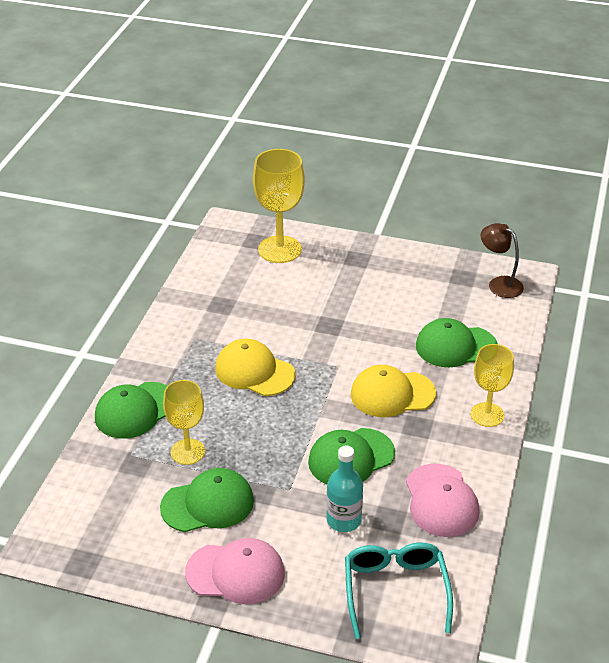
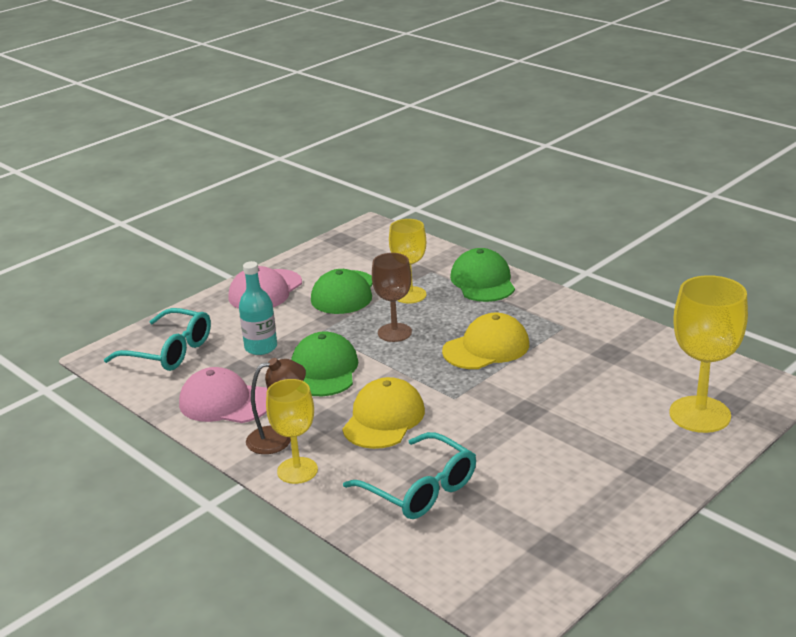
camera: 120 degrees right, 10 degrees down
(262, 436) = (394, 332): none -> brown goblet
(455, 346) = (420, 489): green cap -> turquoise glasses
(499, 284) = (514, 577): brown lamp -> brown lamp (279, 438)

